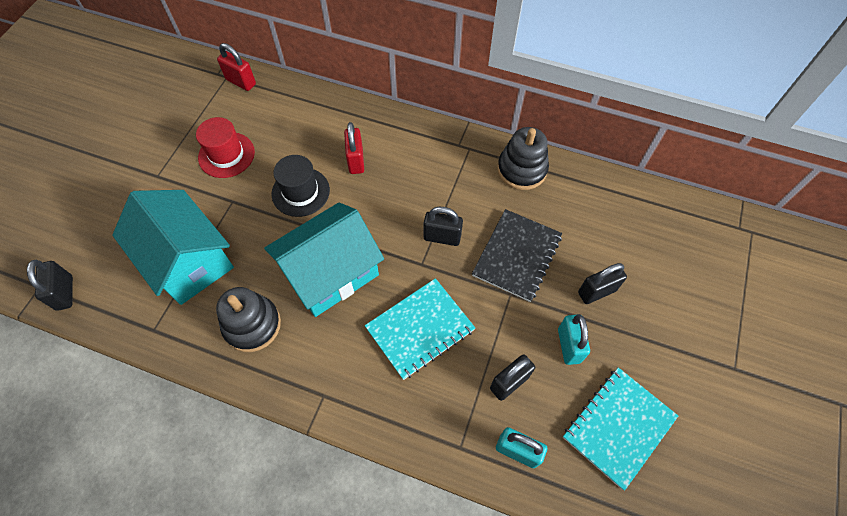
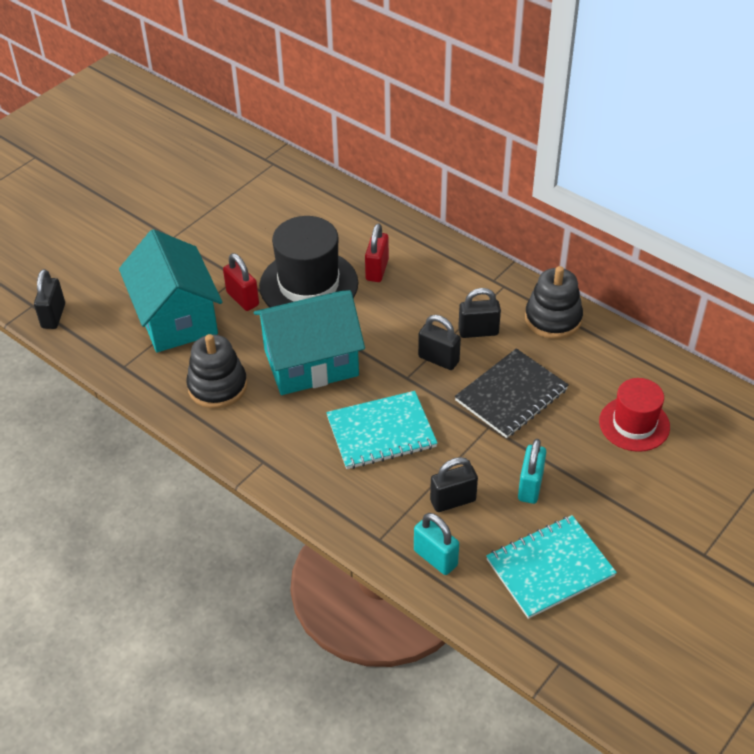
camera: 20 degrees right, 15 degrees down
(226, 155) = (247, 235): red hat -> red hat (634, 424)
(241, 82) = (286, 171): red padlock -> red padlock (242, 299)
(300, 192) = (309, 285): black hat -> black hat, size x1.57
(596, 292) = (583, 448): black padlock -> black padlock (478, 331)

